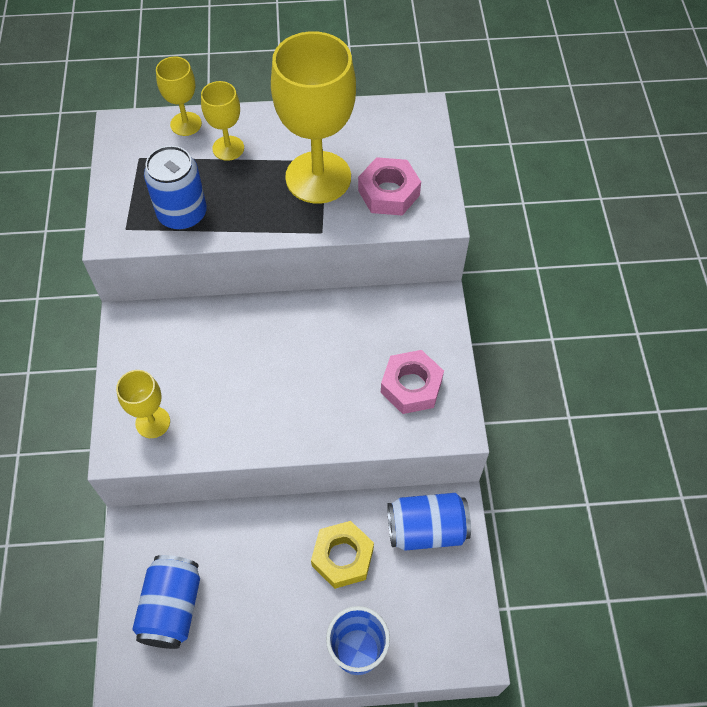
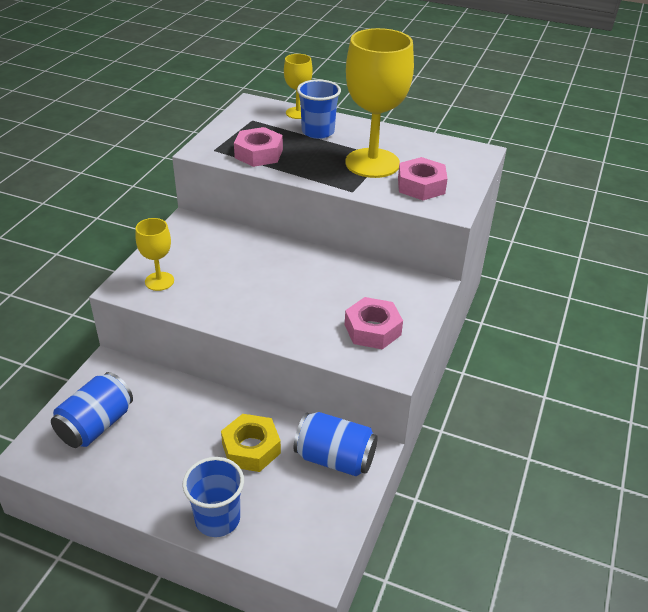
camera: 25 degrees right, 20 degrees down
(182, 214) = (258, 154): blue can -> pink nut
(228, 148) = (318, 132): yellow goblet -> blue cup

